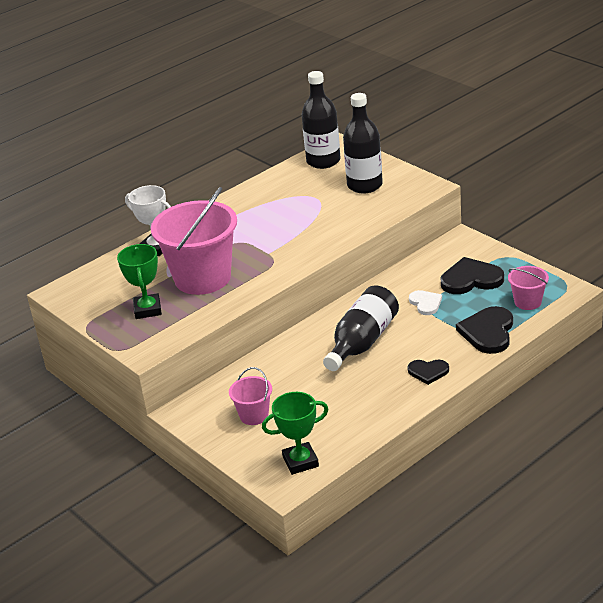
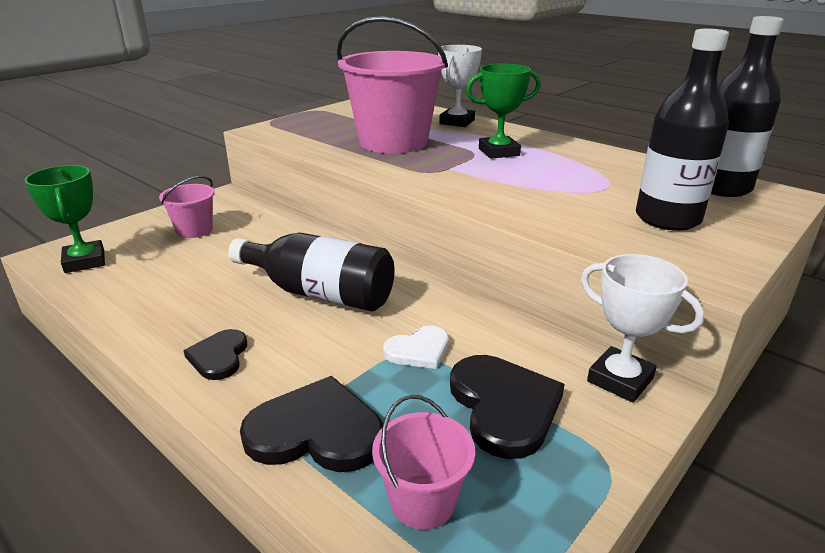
camera: 80 degrees right, 5 degrees down
(147, 309) = (336, 126): green trophy -> green trophy (498, 152)
(452, 246) = (620, 380): none -> white trophy

